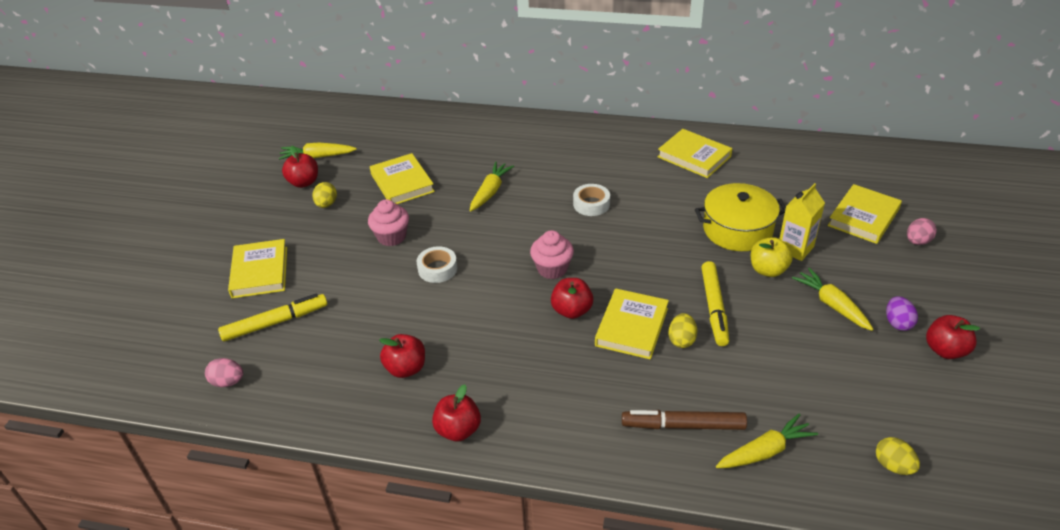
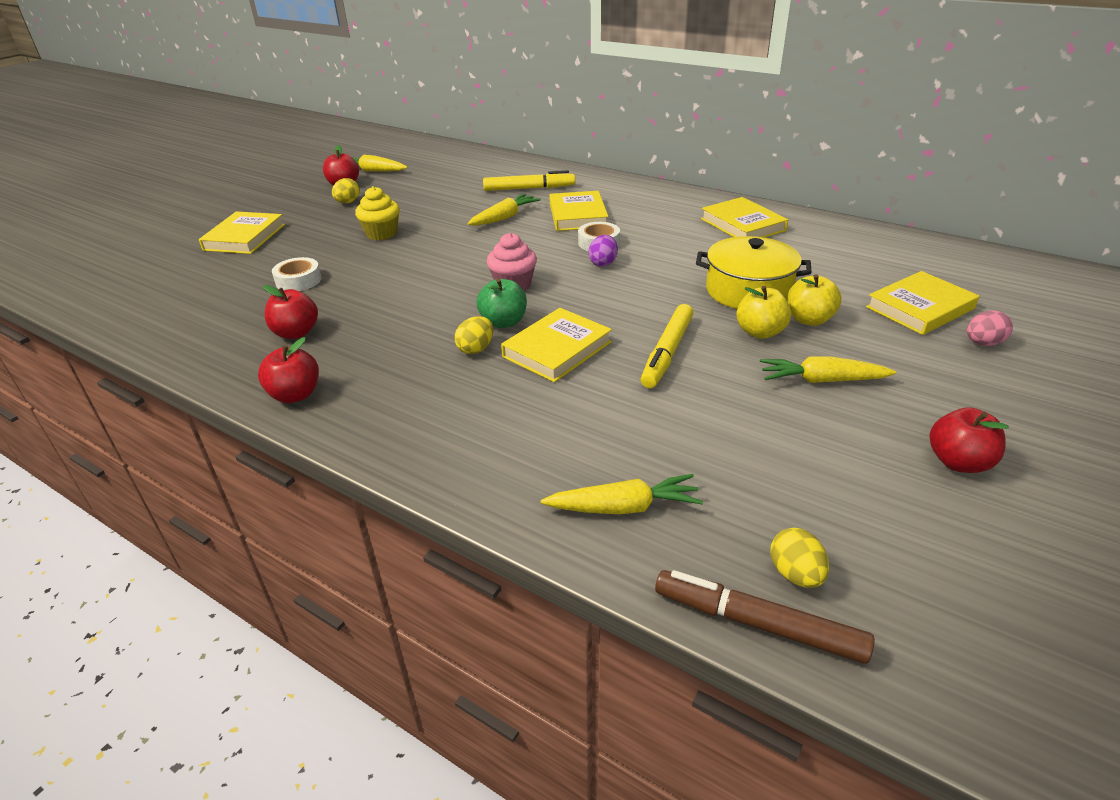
camera: 20 degrees right, 5 degrees down
(228, 382) = (134, 308): pink egg -> none
(275, 322) = (219, 274): yellow marker -> yellow marker (529, 188)
(391, 237) = (381, 234): pink cupcake -> yellow cupcake
(402, 183) = (428, 199): yellow book -> yellow book (577, 215)
(437, 269) = (401, 264): white tape -> white tape (298, 280)
(572, 311) = (504, 322): red apple -> green apple
(681, 340) = (605, 373): yellow egg -> yellow egg (476, 349)
(683, 425) = (541, 454): brown marker -> brown marker (757, 623)
(795, 248) = (809, 319): yellow carton -> yellow apple
(831, 304) = (821, 380): yellow carrot -> yellow carrot turned 75 degrees counterclockwise
(897, 323) = (903, 418): purple egg -> purple egg (603, 263)

